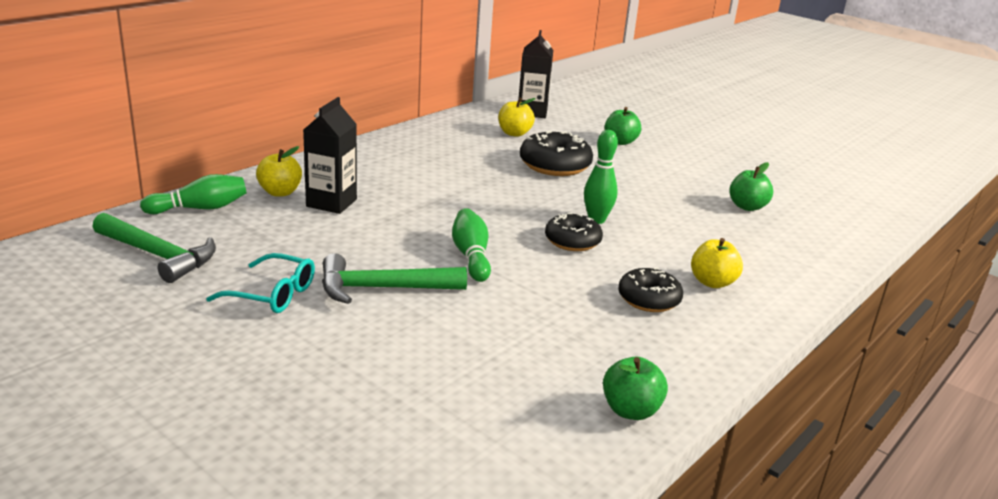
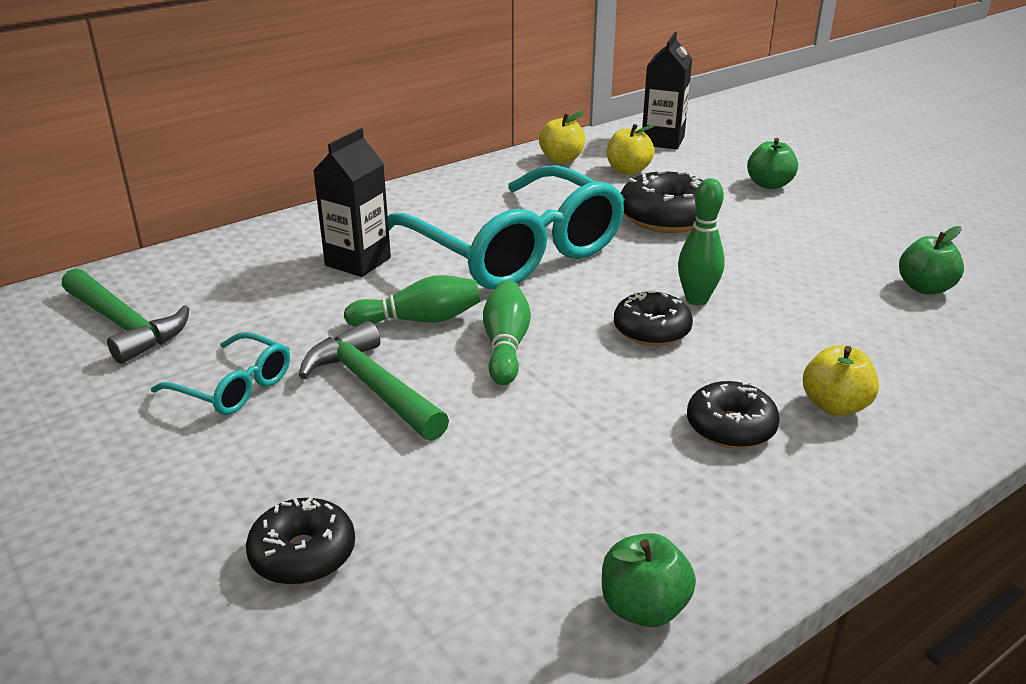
camera: 15 degrees right, 5 degrees up
(199, 208) = (199, 264): green bowling pin -> green bowling pin (419, 320)
(280, 192) = (302, 245): yellow apple -> yellow apple (561, 159)
(379, 399) = (303, 554): none -> black donut
(383, 288) = (373, 387): green hammer -> green hammer turned 45 degrees clockwise
(449, 191) = (513, 249): none -> turquoise glasses

